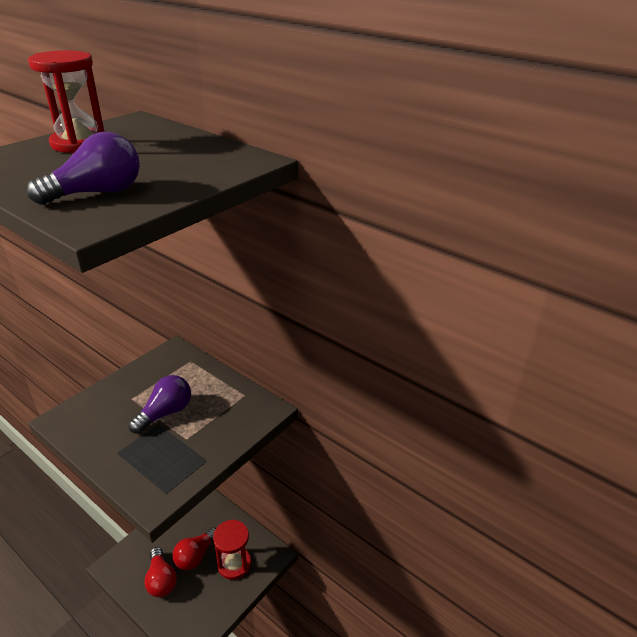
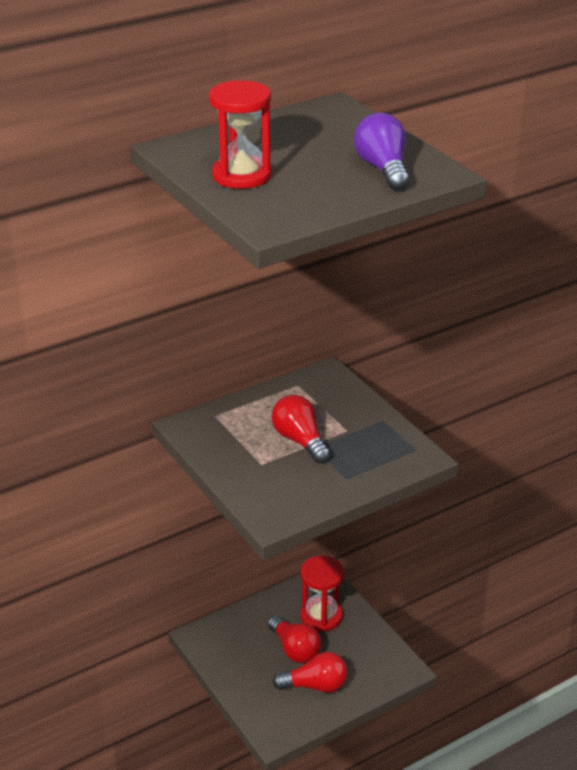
camera: 70 degrees left, 0 degrees up
(165, 413) = (300, 440): purple light bulb -> red light bulb

